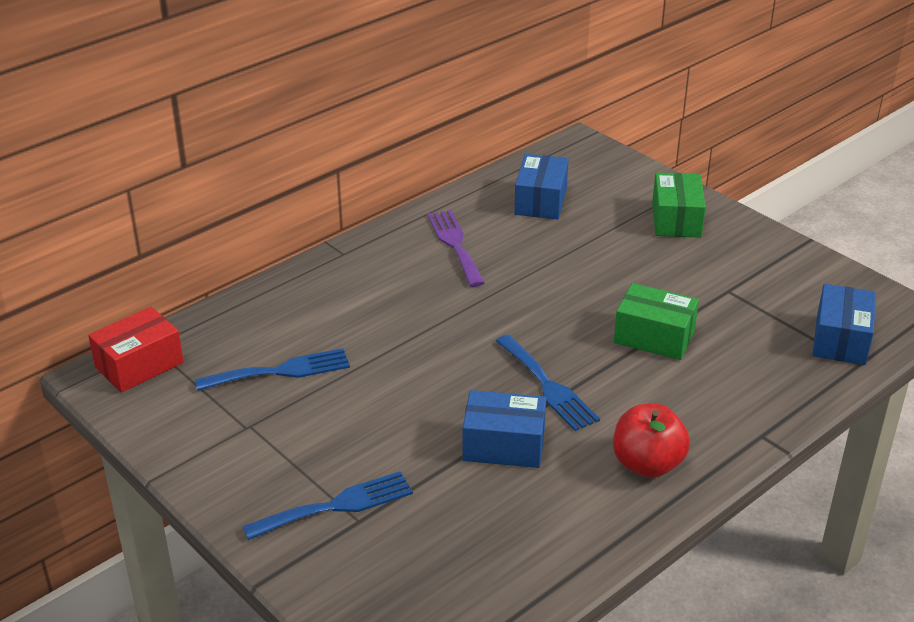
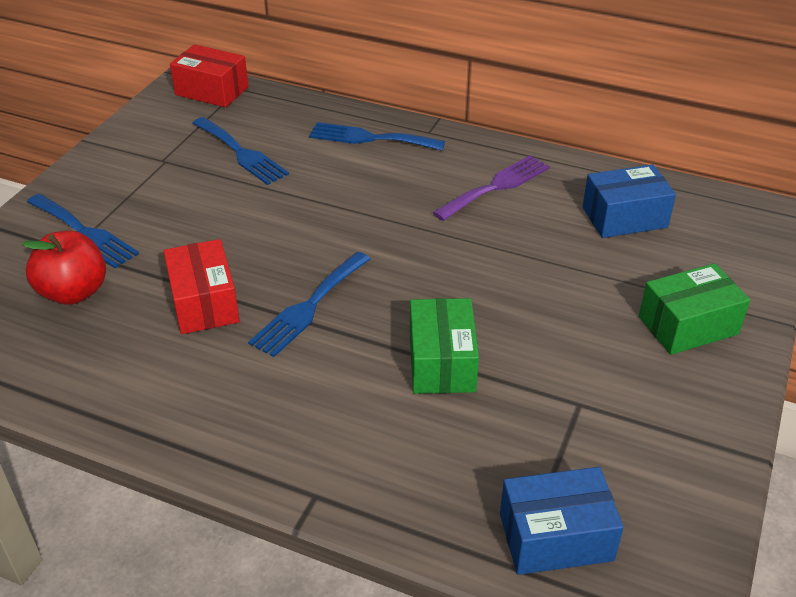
camera: 65 degrees right, 5 degrees up
(324, 288) = (370, 138): none -> blue fork
(504, 445) = (204, 303): blue box -> red box
(647, 464) = (220, 410): red apple -> red apple (74, 292)

